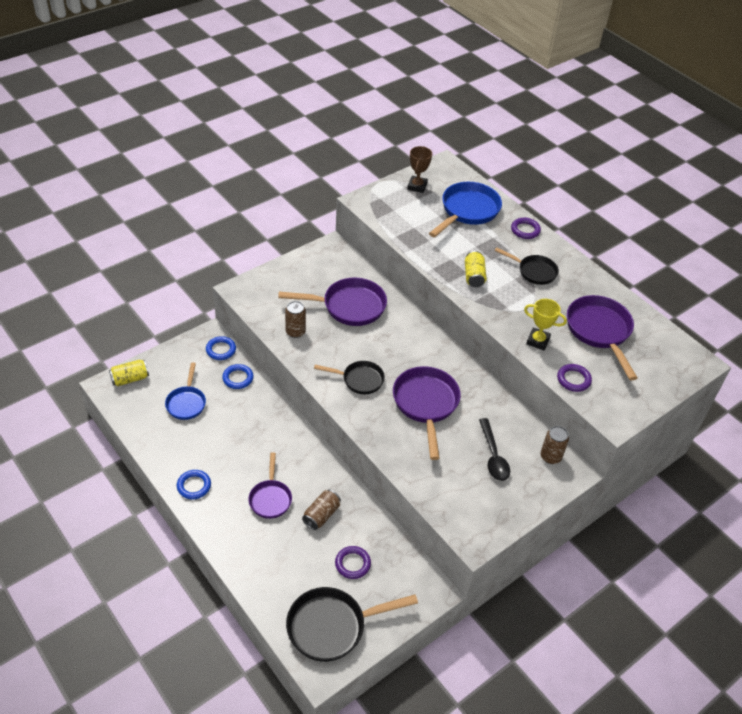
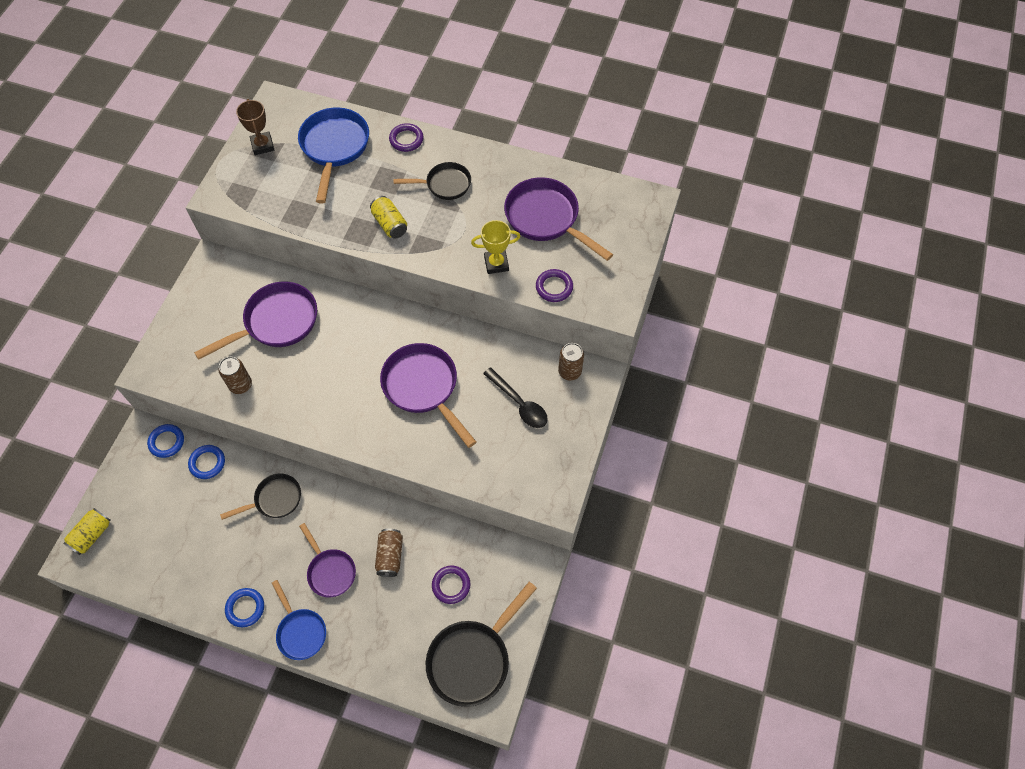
camera: 30 degrees left, 15 degrees up
(186, 403) = (173, 524): blue pan -> blue pan (300, 631)
(359, 380) = (342, 400): black pan -> black pan (275, 499)

